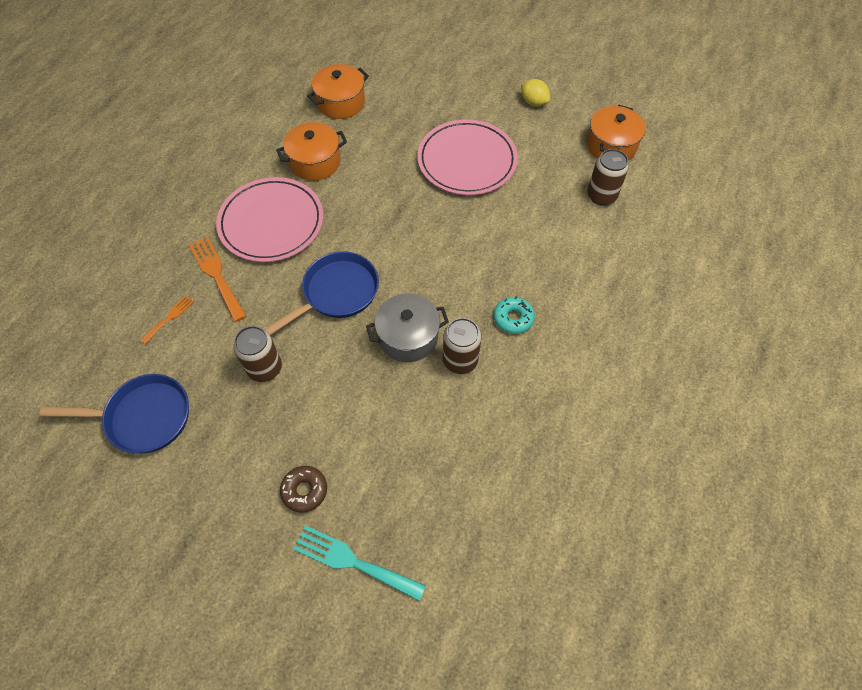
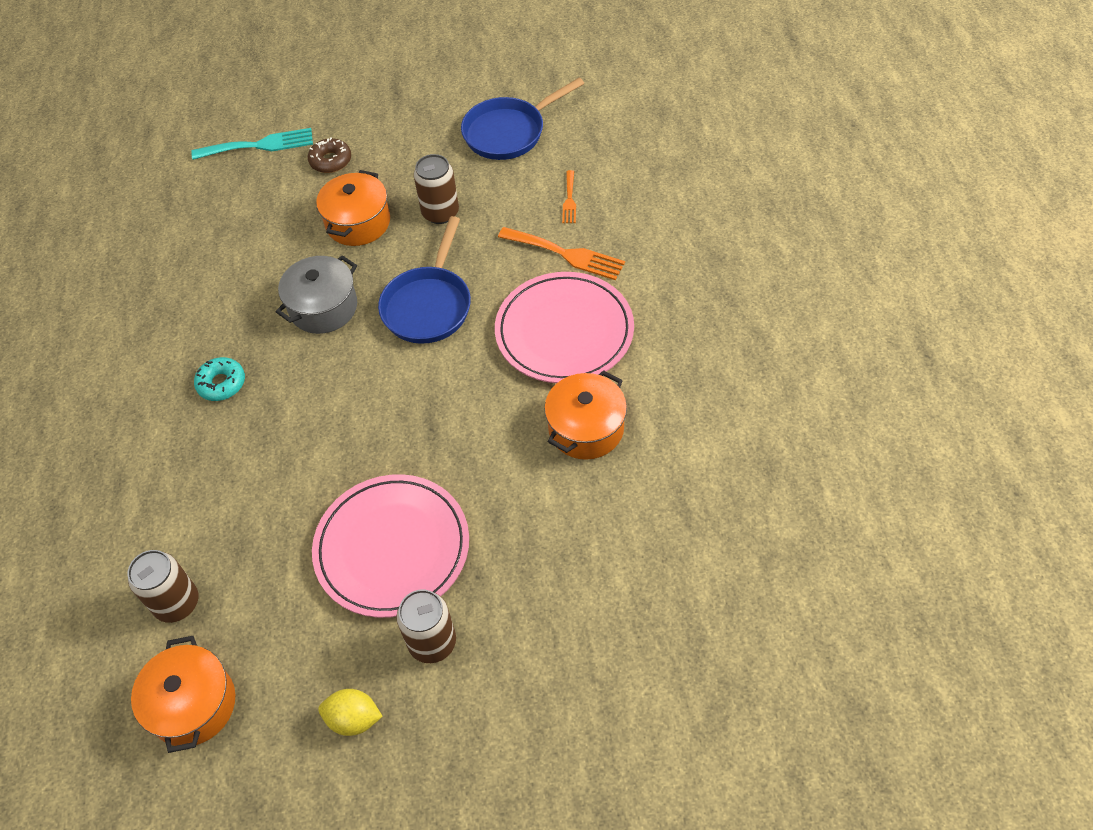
camera: 150 degrees right, 5 degrees down
(341, 103) = (636, 535): orange pot -> orange pot (358, 223)
(460, 360) = (256, 316): brown can -> brown can (432, 642)

